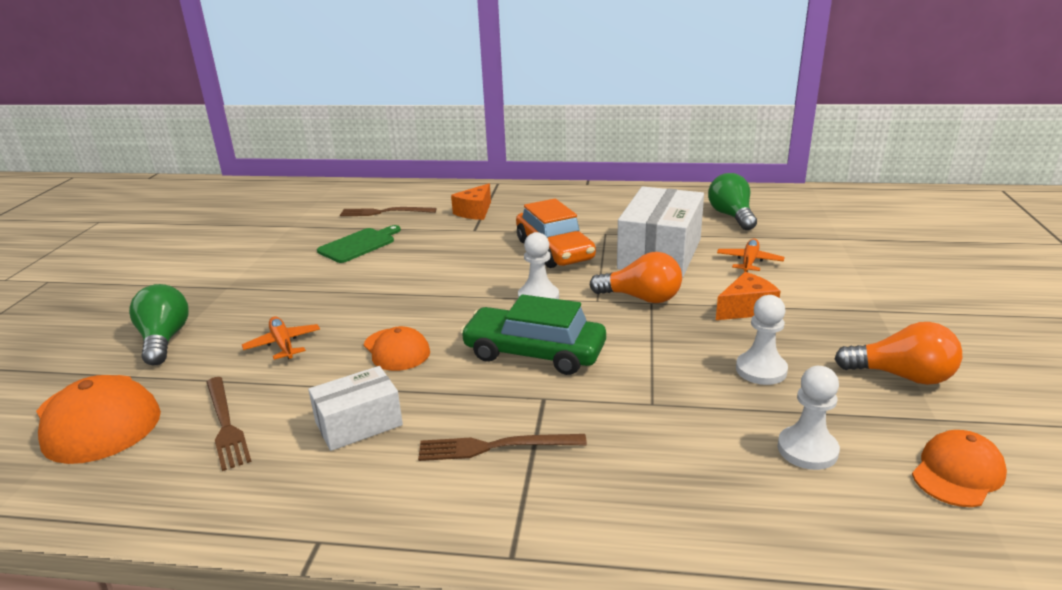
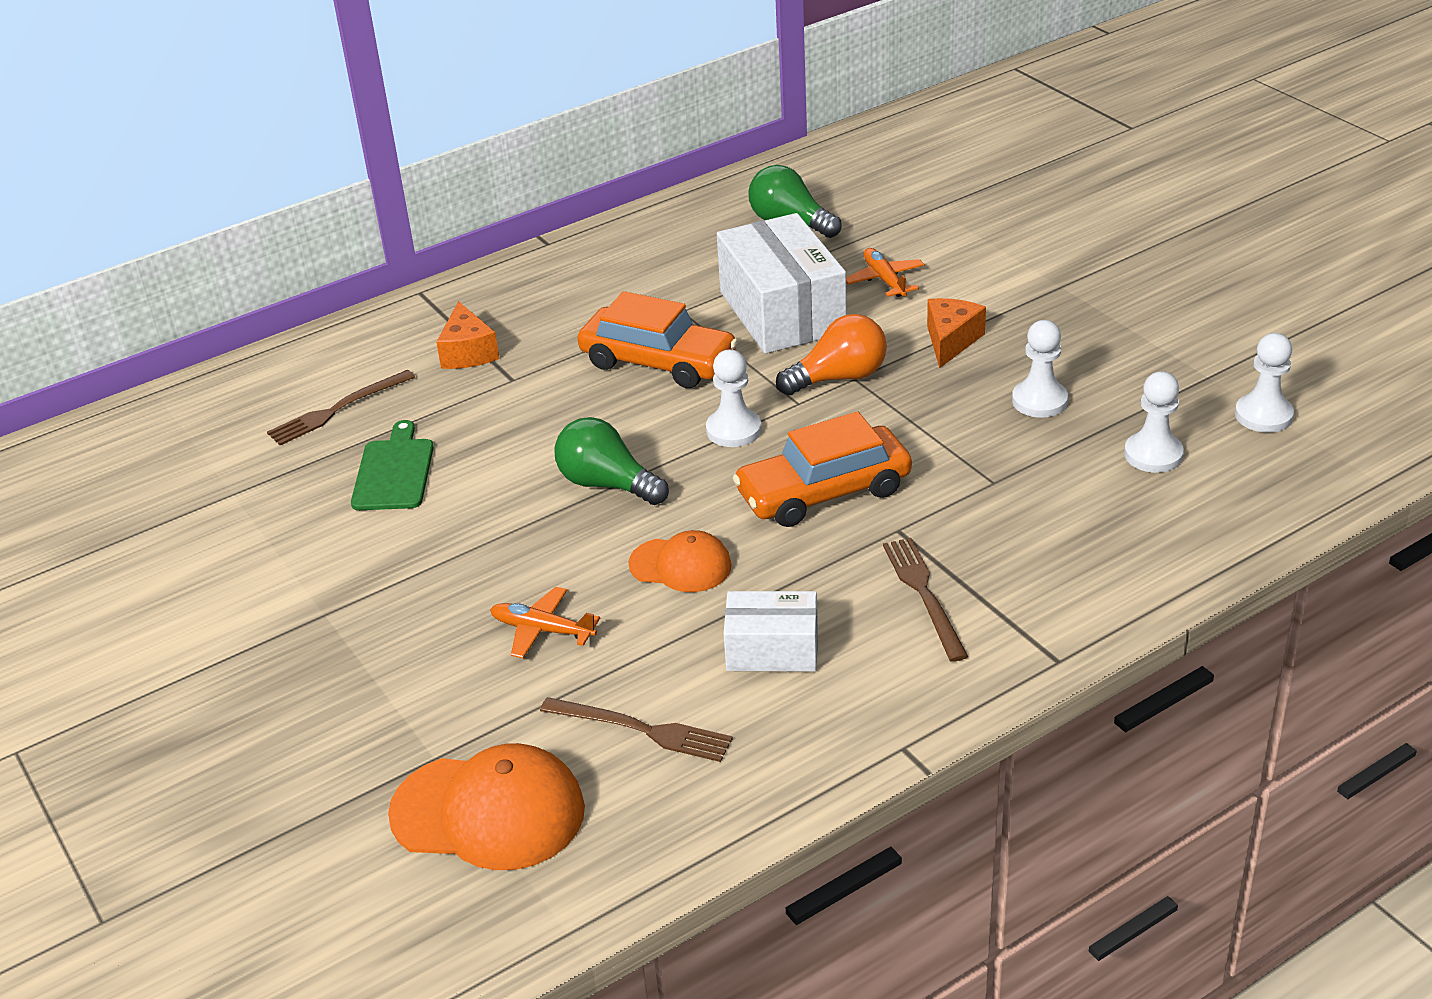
camera: 40 degrees left, 10 degrees up
(164, 340) = (383, 708): green light bulb -> green light bulb (607, 484)
(359, 424) = (772, 650): white box -> white box turned 75 degrees clockwise
(495, 447) = (924, 594): brown fork -> brown fork turned 120 degrees clockwise
(534, 353) = (823, 492): green car -> orange car
(901, 376) = (1148, 348): orange light bulb -> none
(957, 473) = (1263, 415): orange cap -> white pawn

